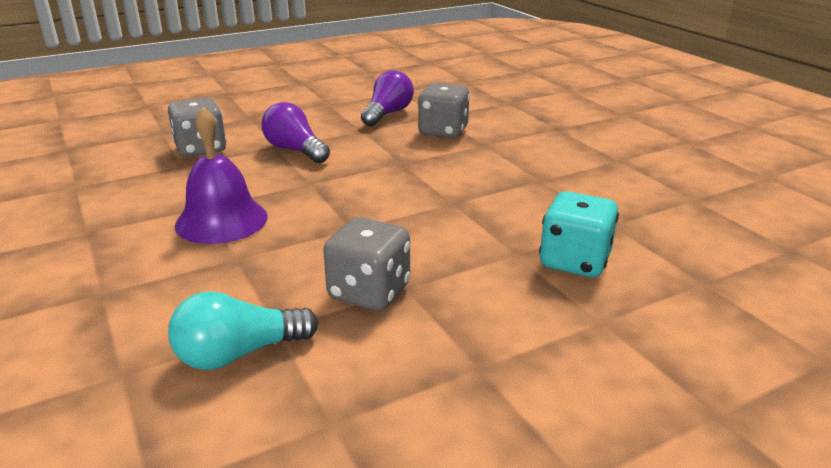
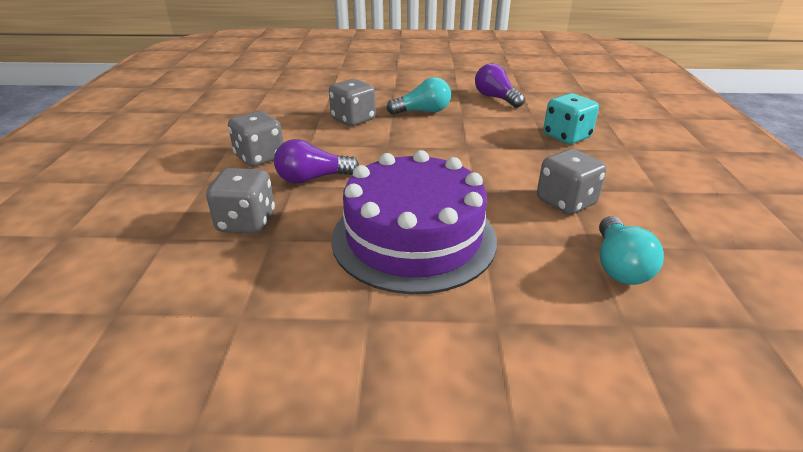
camera: 60 degrees left, 5 degrees up
(221, 220) = (413, 238): purple bell -> purple cake
(314, 120) = (260, 157): none -> grey dice
(388, 114) = (292, 128): purple light bulb -> purple light bulb (496, 98)
(516, 157) = (423, 111): none -> turquoise light bulb

